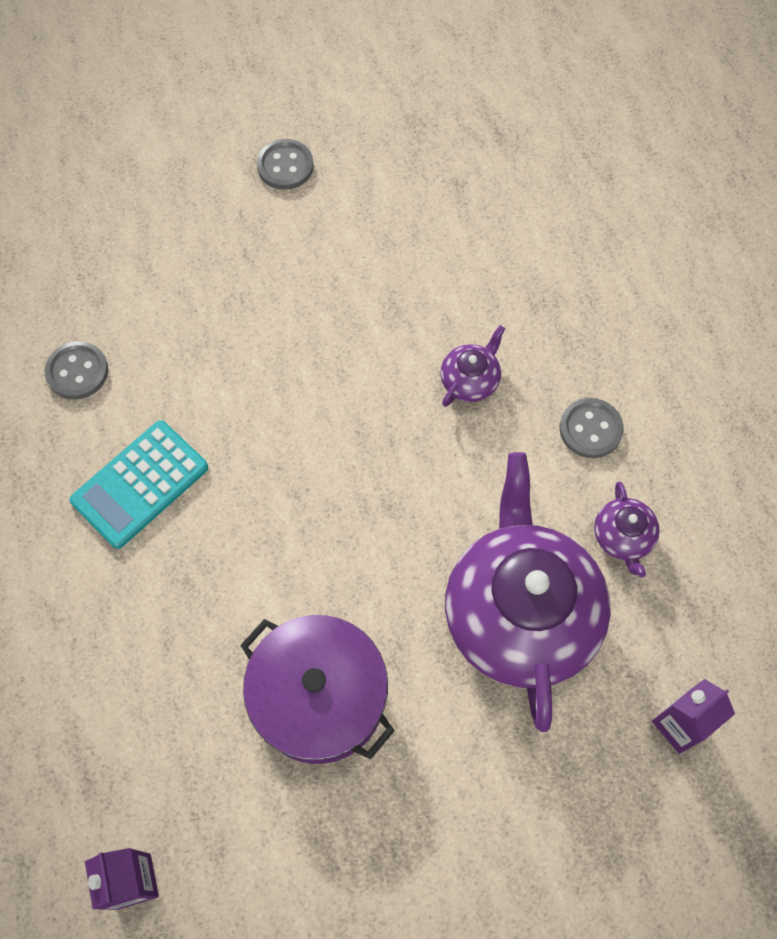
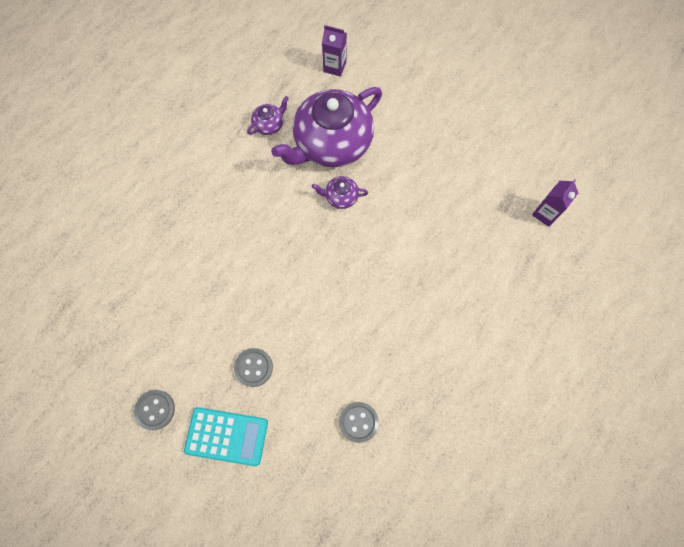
camera: 125 degrees left, 5 degrees up
(140, 484) = (392, 340): turquoise calculator -> turquoise calculator (226, 436)
(319, 697) = (425, 195): purple pot -> none
(470, 380) = (232, 228): purple teapot -> purple teapot (341, 197)
(590, 429) = (224, 164): grey button -> grey button (253, 367)

